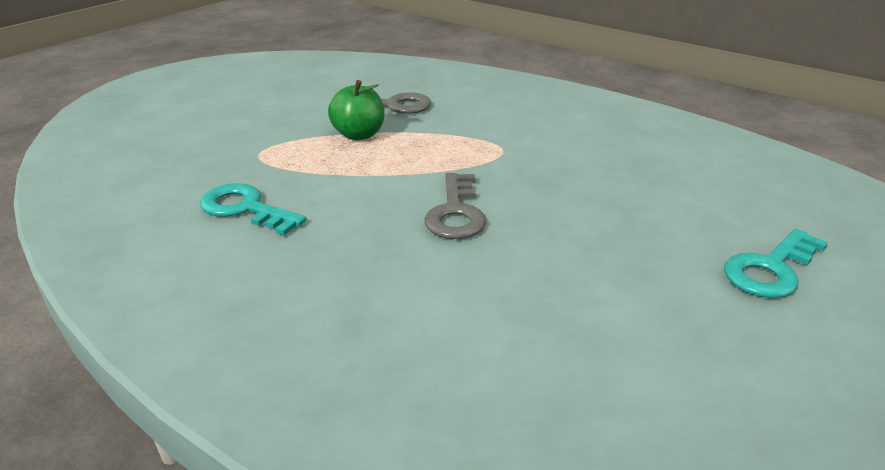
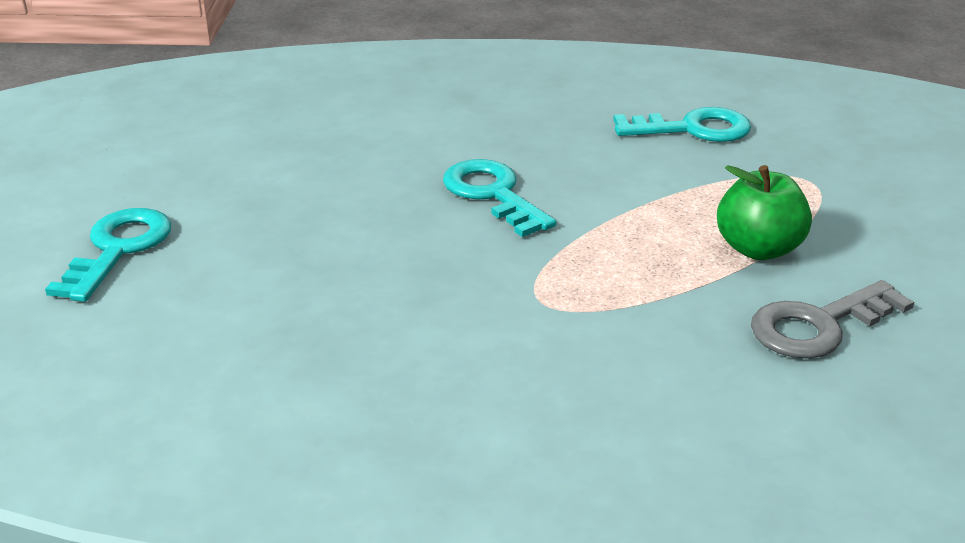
camera: 145 degrees right, 0 degrees up
(455, 213) = (492, 194): grey key -> turquoise key

